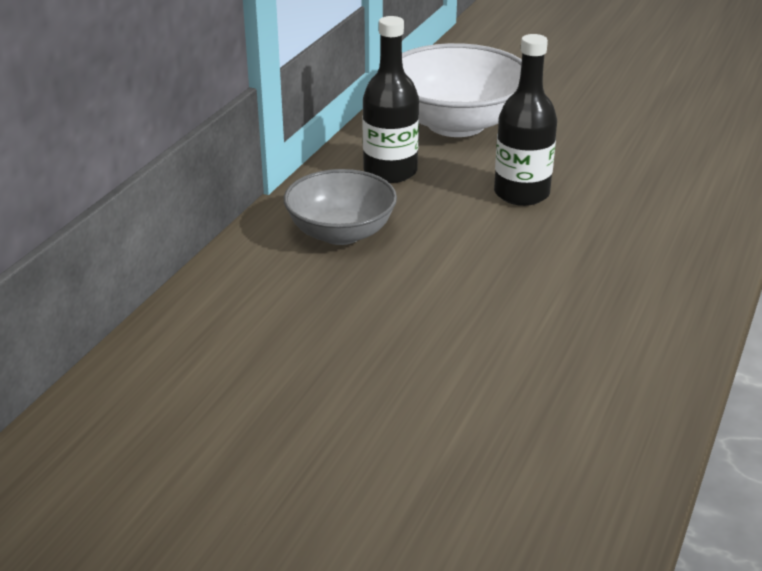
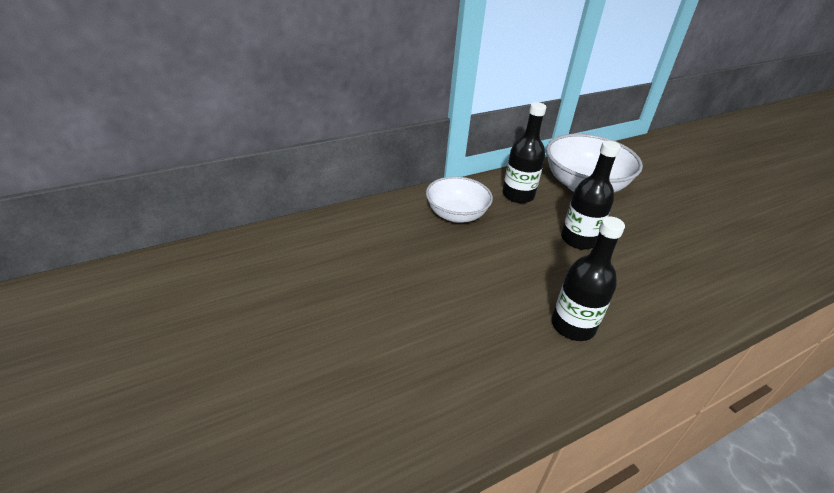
camera: 35 degrees right, 5 degrees up
(341, 233) = (456, 215): grey bowl -> white bowl
(619, 292) = (573, 326): none -> black bottle

